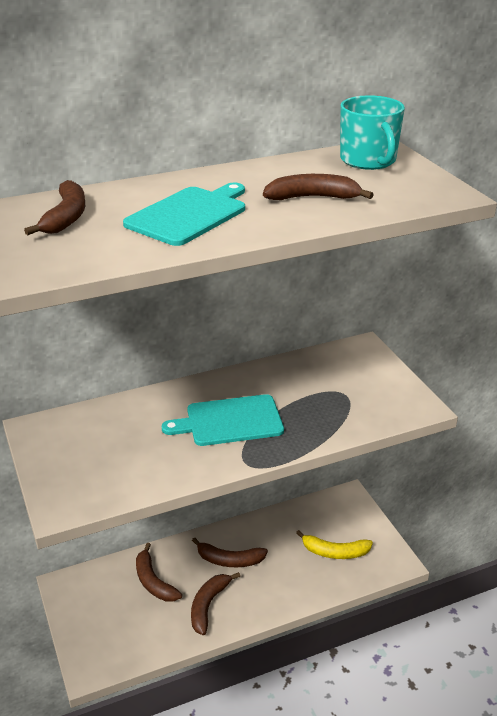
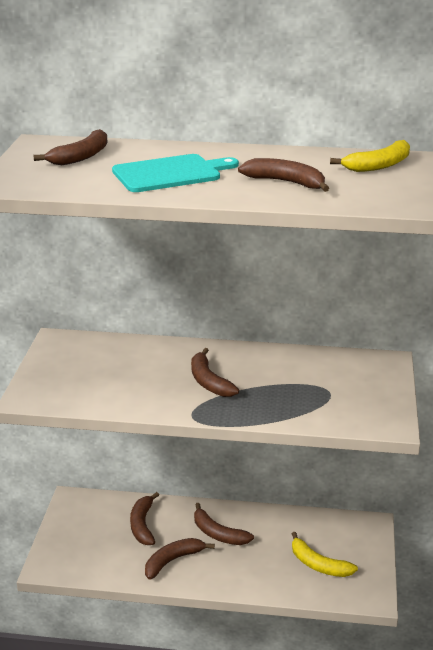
camera: 30 degrees right, 5 degrees down
(230, 421) = (209, 382): turquoise cutting board -> brown banana
(368, 161) = (379, 165): turquoise mug -> yellow banana

